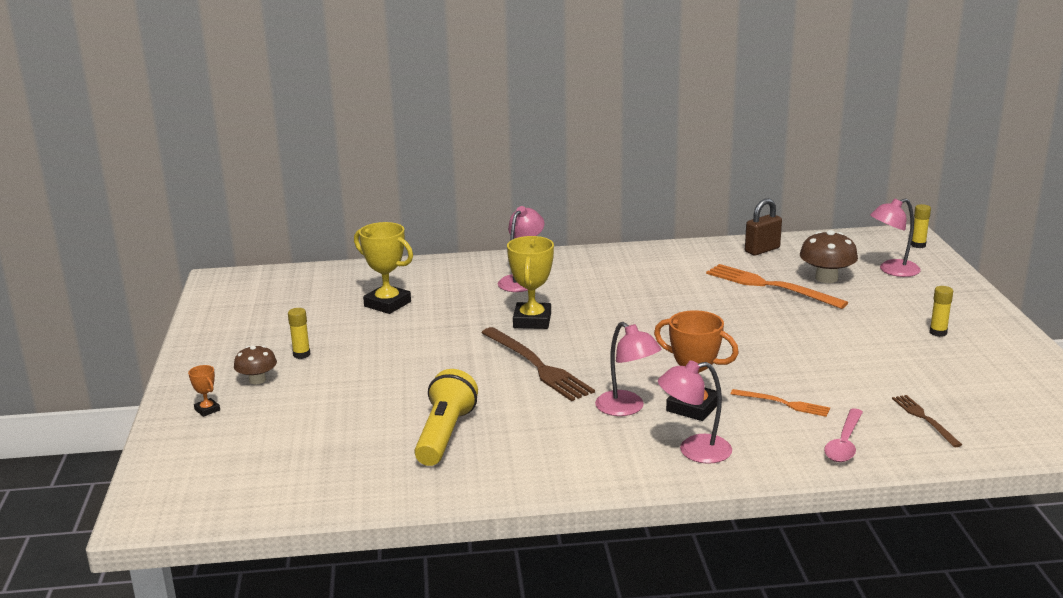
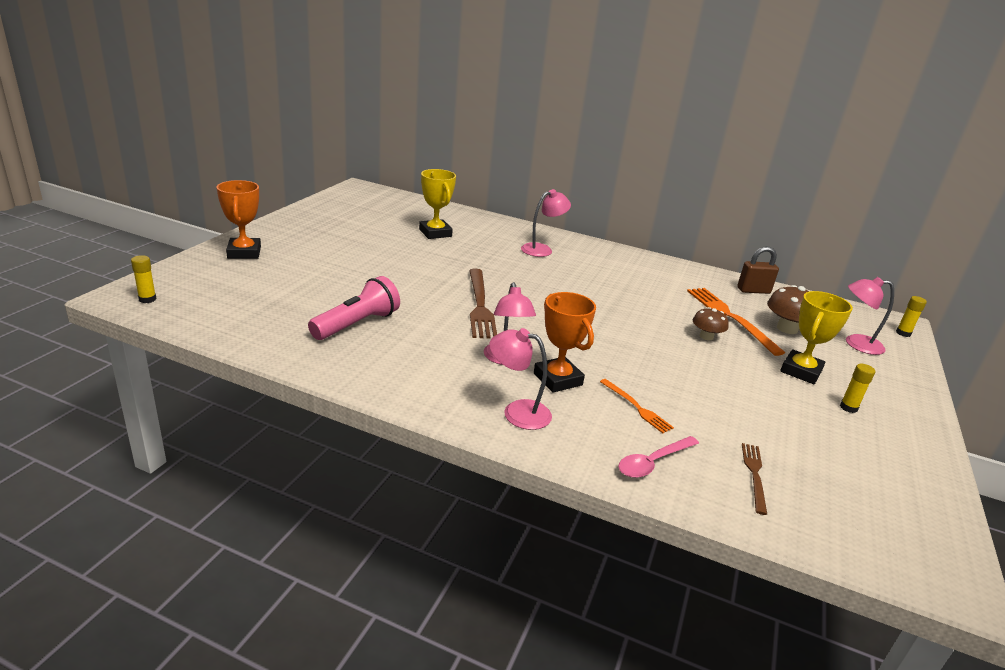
camera: 25 degrees right, 5 degrees up
(207, 410) = (244, 252): orange trophy -> orange trophy, size x2.10
(257, 380) = (296, 247): brown mushroom -> brown mushroom (706, 336)
(301, 354) = (342, 242): yellow glue stick -> yellow glue stick (147, 299)
(444, 435) = (357, 324): yellow flashlight -> pink flashlight
(532, 321) = (515, 276): yellow trophy -> yellow trophy (801, 371)

